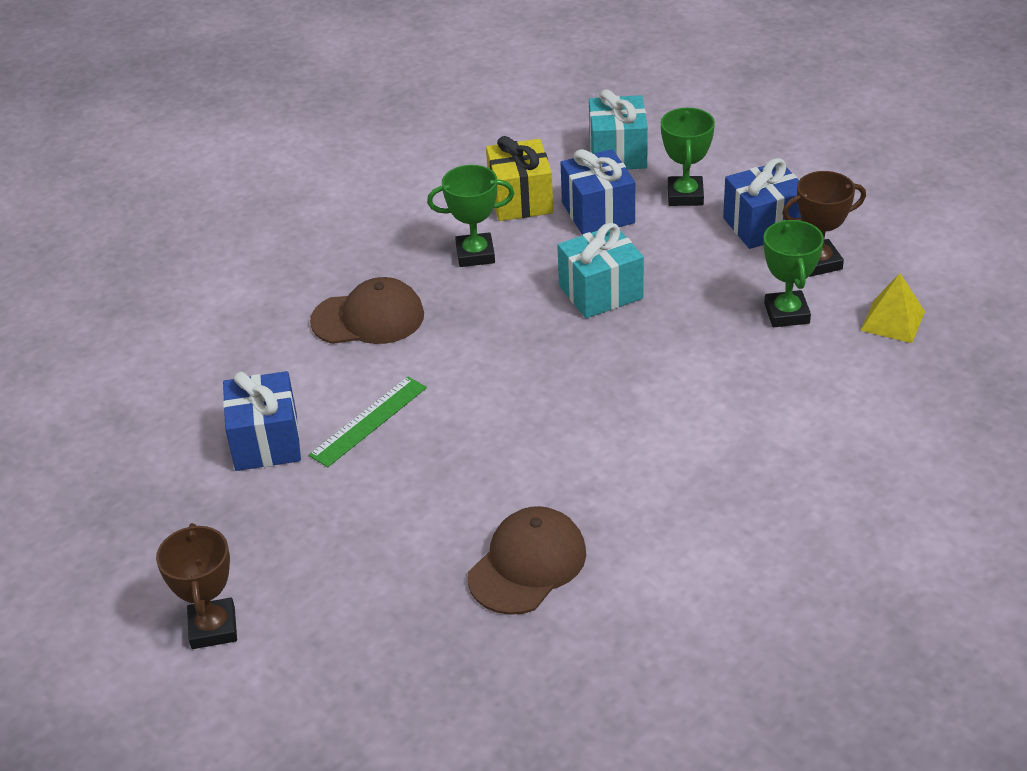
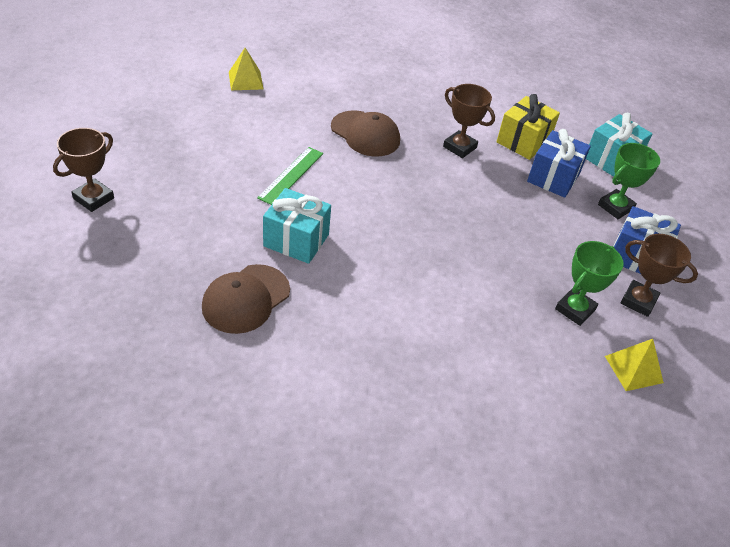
camera: 40 degrees right, 5 degrees up
(146, 371) = (245, 80): none -> yellow pyramid
(266, 441) = (239, 146): blue gift -> none
(368, 421) = (291, 175): green ruler -> green ruler turned 60 degrees counterclockwise
(475, 254) = (459, 147): green trophy -> brown trophy
(527, 564) = (246, 299): brown cap -> brown cap turned 135 degrees clockwise
(600, 292) = (491, 213): turquoise gift -> turquoise gift (296, 240)

